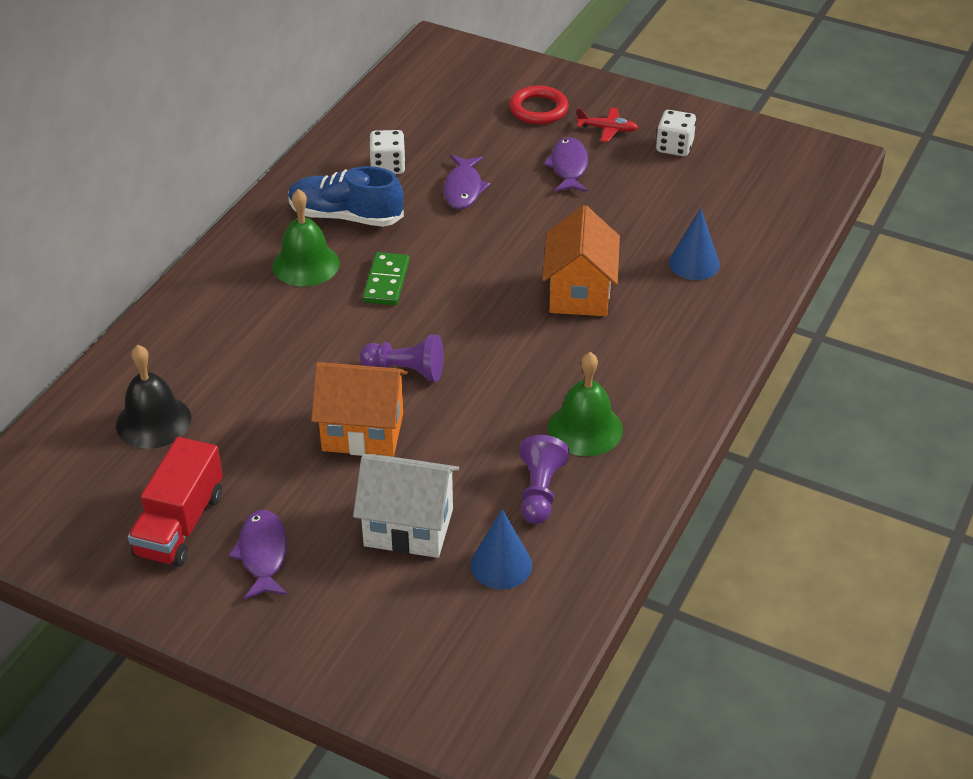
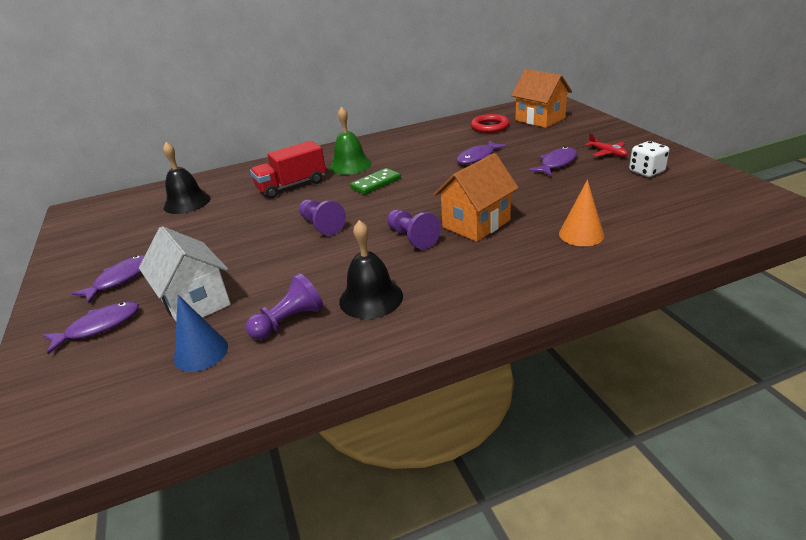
camera: 45 degrees right, 10 degrees down
(180, 524) = (119, 248): red truck -> red truck (292, 185)
(343, 608) = (99, 327): none -> purple fish
(346, 216) = (399, 152): blue shoe -> none
(363, 432) = (255, 244): orange house -> orange house (540, 119)
(388, 166) = (451, 139): white dice -> none
(534, 341) = (412, 237): none -> purple pawn
(538, 109) = (573, 135): red ring -> red ring (490, 126)
(585, 428) = (371, 298): green bell -> black bell
(694, 263) = (581, 234): blue cone -> orange cone

